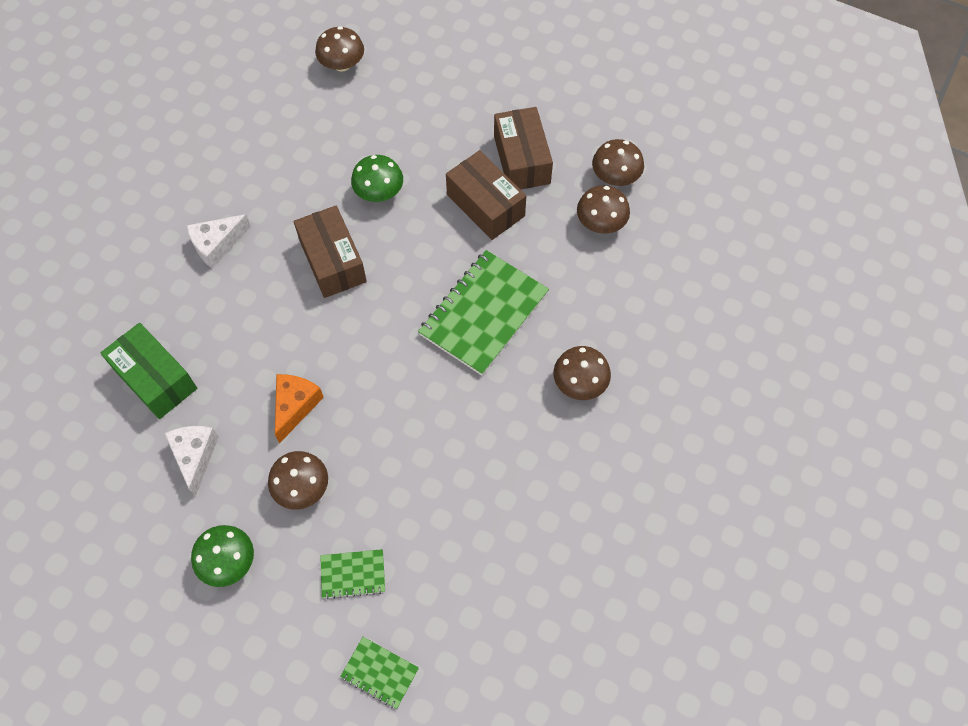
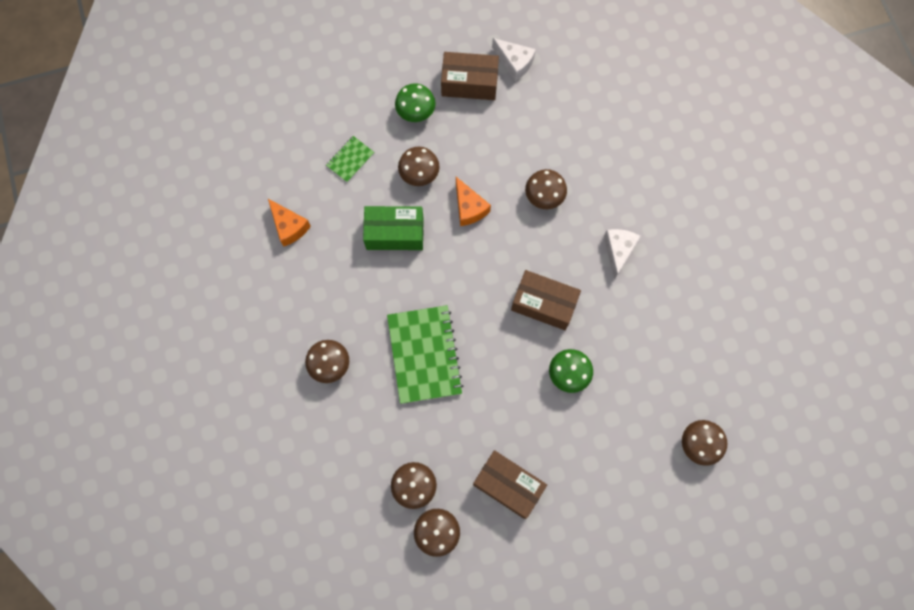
camera: 135 degrees right, 10 degrees up
(155, 379) = (556, 154): green box -> green box (395, 233)
(195, 456) = (489, 139): white cheese -> white cheese (514, 63)
(216, 351) = (544, 196): none -> brown mushroom
(380, 673) = (292, 132): green notebook -> none
(485, 205) = (496, 428): brown box -> brown box (469, 83)
(490, 560) = (289, 226): none -> orange cheese

